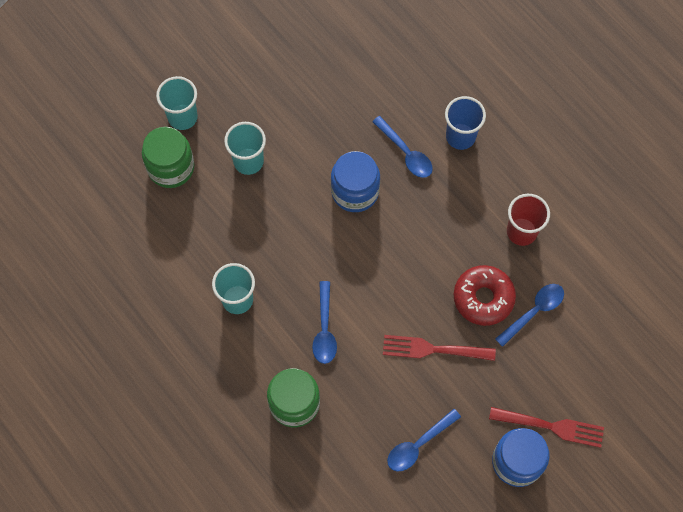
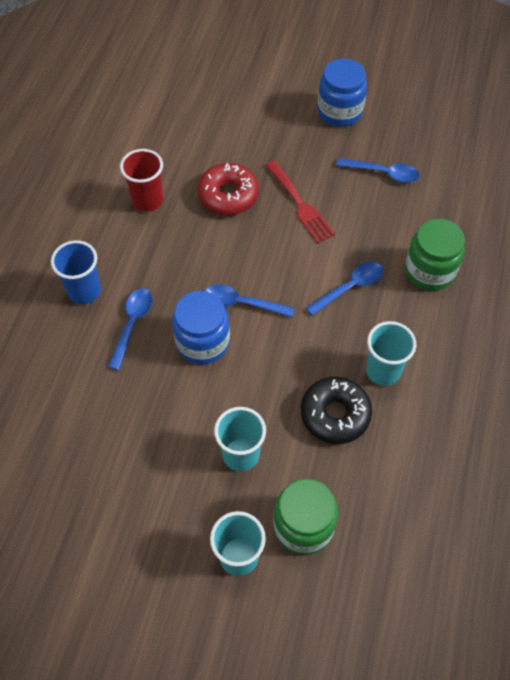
camera: 125 degrees left, 10 degrees down
(230, 241) = (335, 414): none -> black donut
(533, 312) = (213, 158): blue spoon -> blue spoon (242, 303)
(551, 426) = (295, 105): red fork -> none

